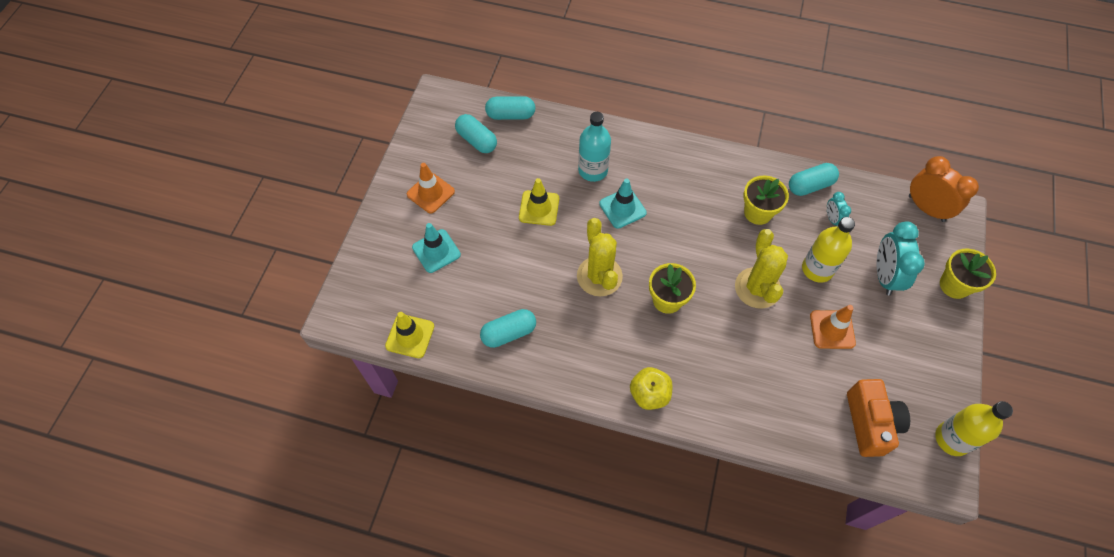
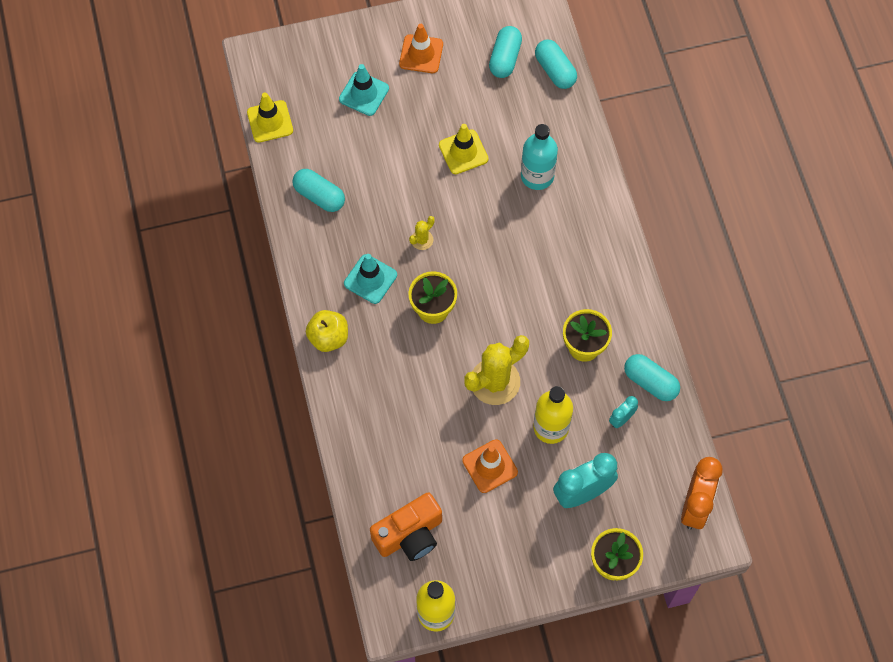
camera: 60 degrees right, 5 degrees up
(599, 276) = (422, 240): yellow cactus -> yellow cactus, size x0.46
(622, 208) = (510, 223): turquoise traffic cone -> turquoise traffic cone (370, 279)

